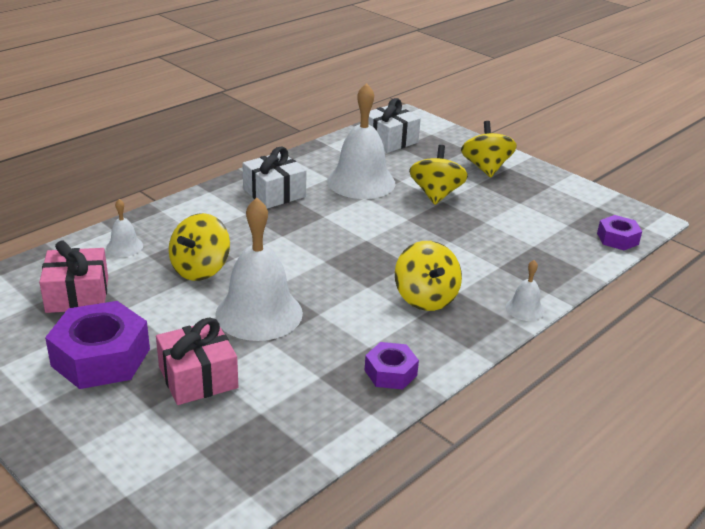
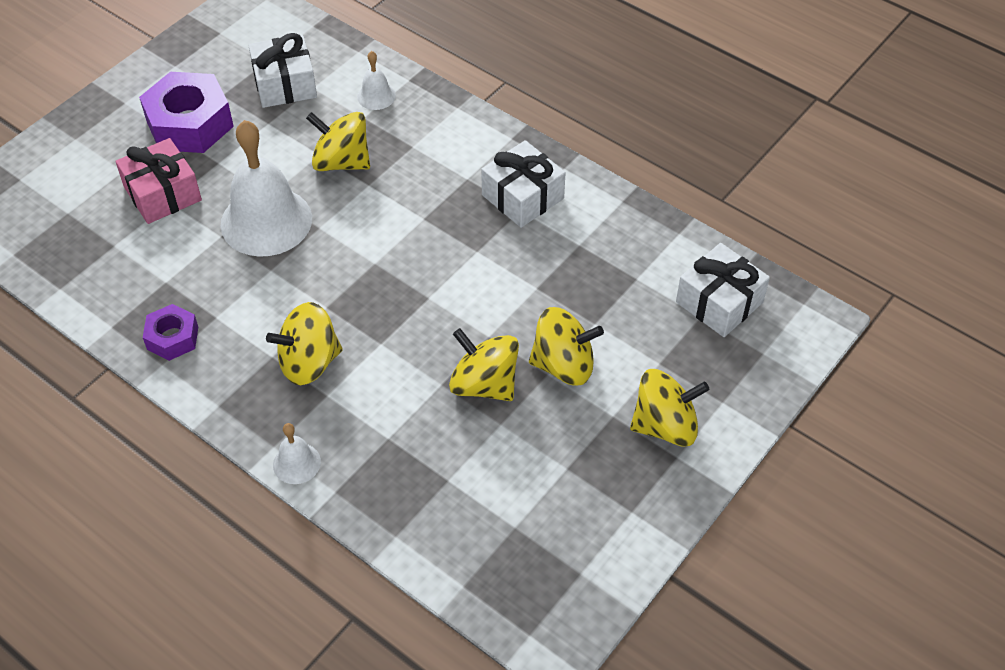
camera: 85 degrees right, 20 degrees up
(77, 295) = (285, 84): pink gift -> white gift
(361, 182) = (577, 280): white bell -> none
(451, 224) = (484, 384): none -> yellow spinning top
(617, 239) = (486, 590): purple nut -> none

